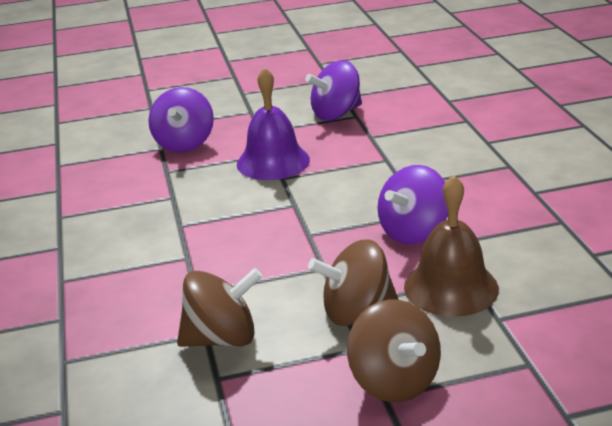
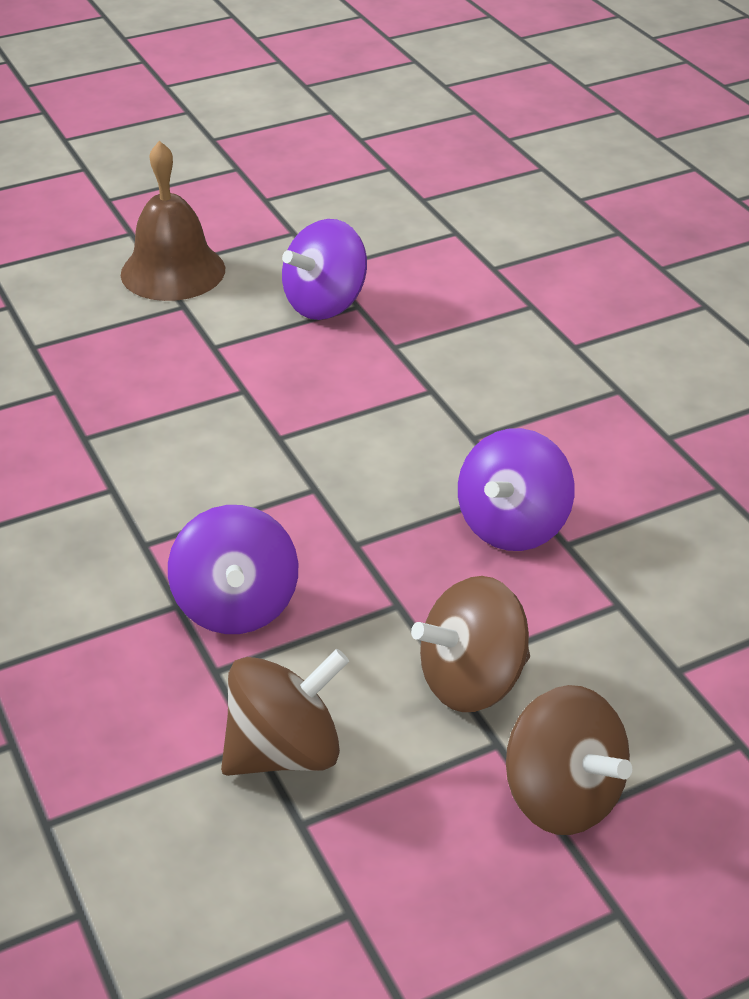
camera: 15 degrees left, 10 degrees up
(184, 143) = (95, 379): purple spinning top -> purple spinning top (236, 606)
(273, 162) = (254, 406): purple bell -> none
(451, 287) = (595, 622): brown bell -> brown bell (173, 271)

